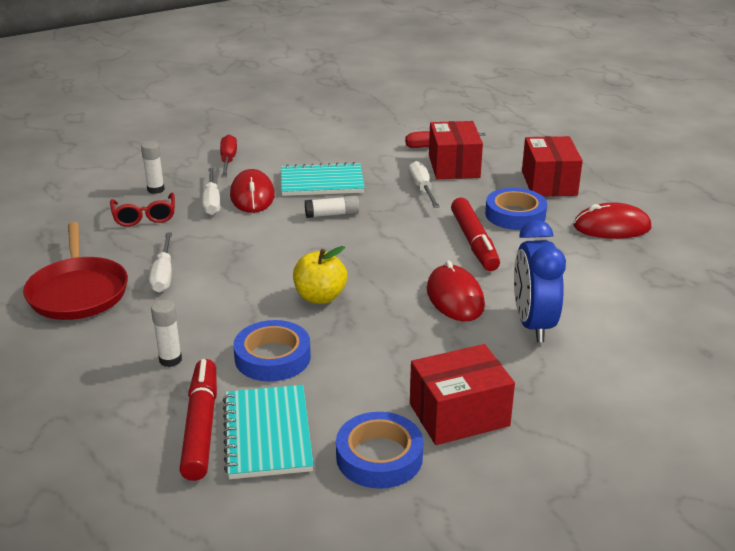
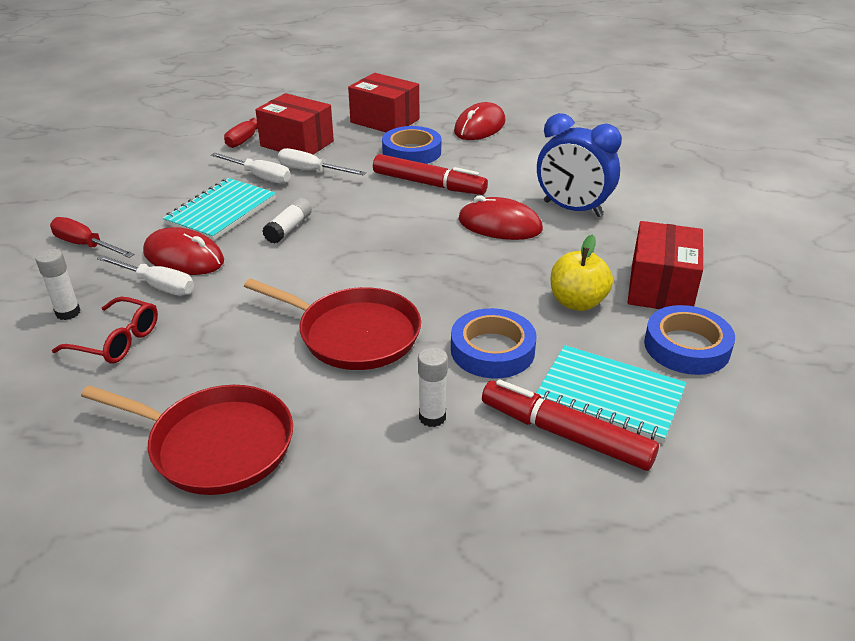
camera: 55 degrees left, 5 degrees up
(163, 275) = (262, 368): white screwdriver -> white screwdriver (260, 177)
(233, 292) = (353, 334): none -> red pan
(320, 297) = (422, 288): yellow apple -> yellow apple (577, 302)

